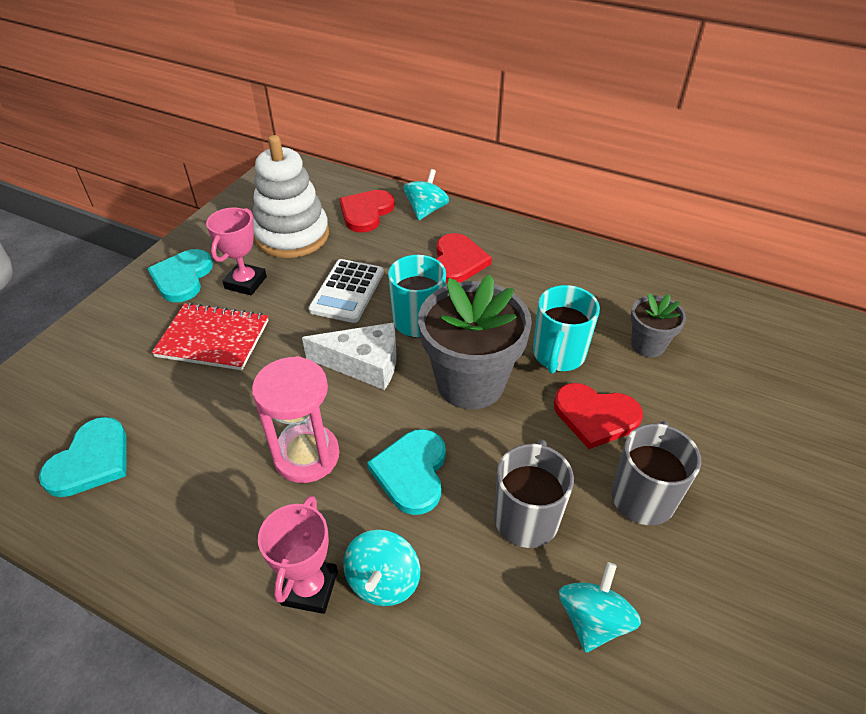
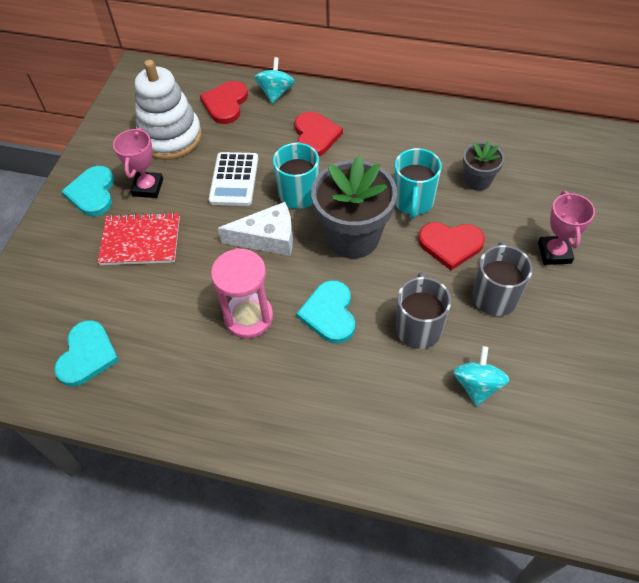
camera: 10 degrees left, 10 degrees up
(309, 588) = (283, 407): pink trophy -> pink trophy (554, 253)
(383, 581) = (332, 392): turquoise spinning top -> none

